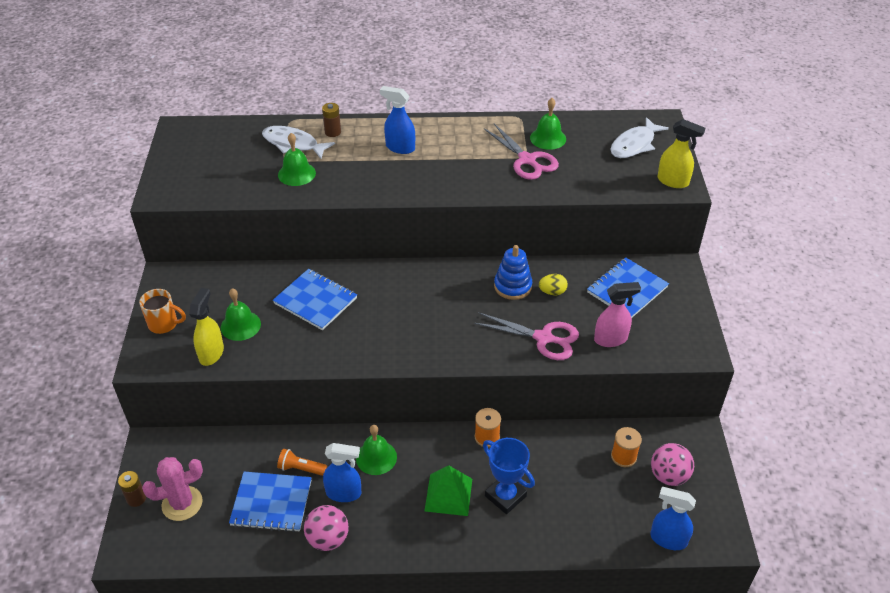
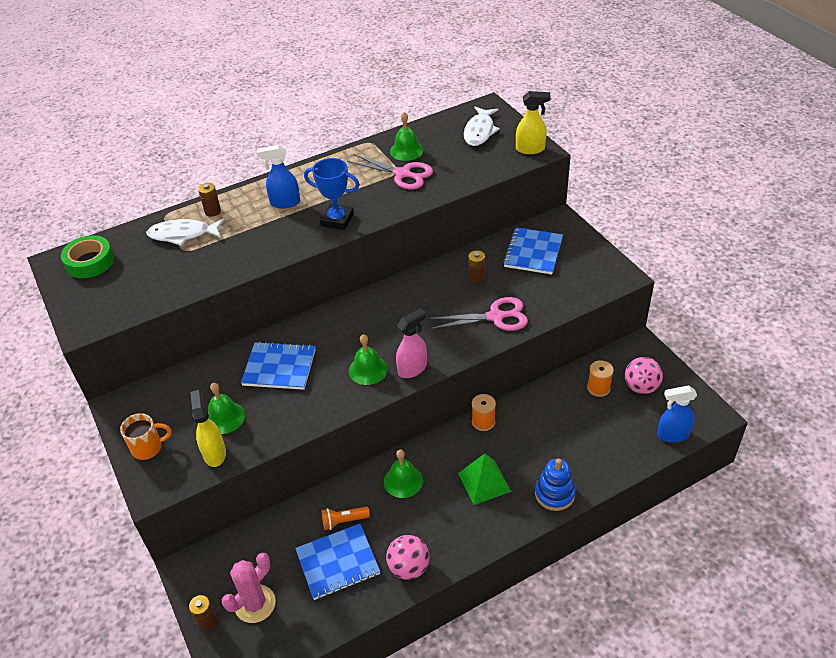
camera: 25 degrees left, 0 degrees up
(203, 139) = (90, 262): none -> green tape
(296, 173) = (206, 259): green bell -> green bell (368, 370)
(344, 493) = (396, 523): blue spray bottle -> none
(505, 496) = (530, 461): blue trophy -> blue trophy (337, 220)
(512, 286) = (441, 286): blue stacking toy -> blue stacking toy (554, 494)
(552, 292) = (476, 278): yellow egg -> brown battery
(611, 339) = (548, 295): pink spray bottle -> pink spray bottle (412, 368)

